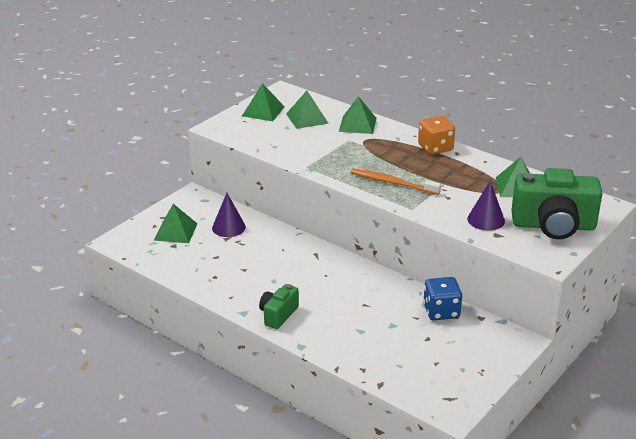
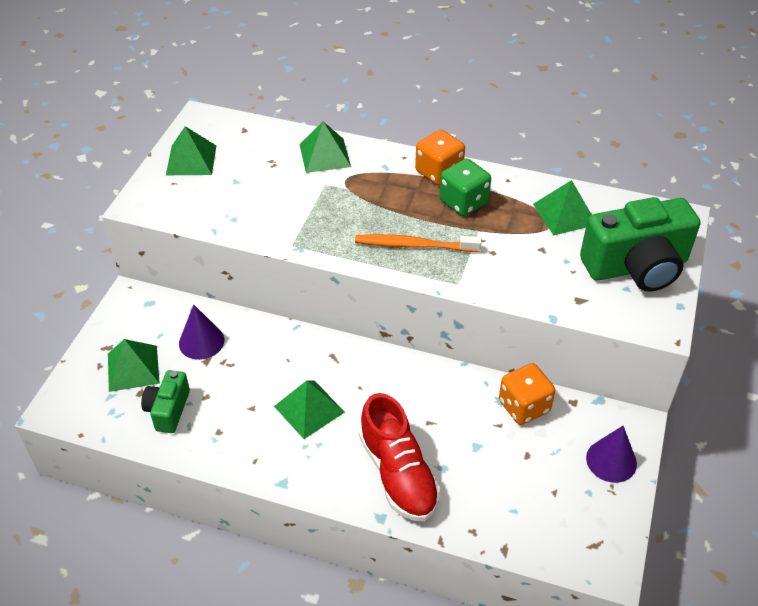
camera: 20 degrees left, 15 degrees up
(278, 315) = (329, 473): green camera -> green camera (168, 410)
(307, 118) = (255, 159): green pyramid -> green pyramid (309, 409)
(326, 326) = (398, 473): none -> red shoe
(441, 311) = (524, 406): blue dice -> orange dice
(443, 167) = (463, 202): none -> green dice
(486, 220) = (555, 278): purple cone -> purple cone (611, 460)

